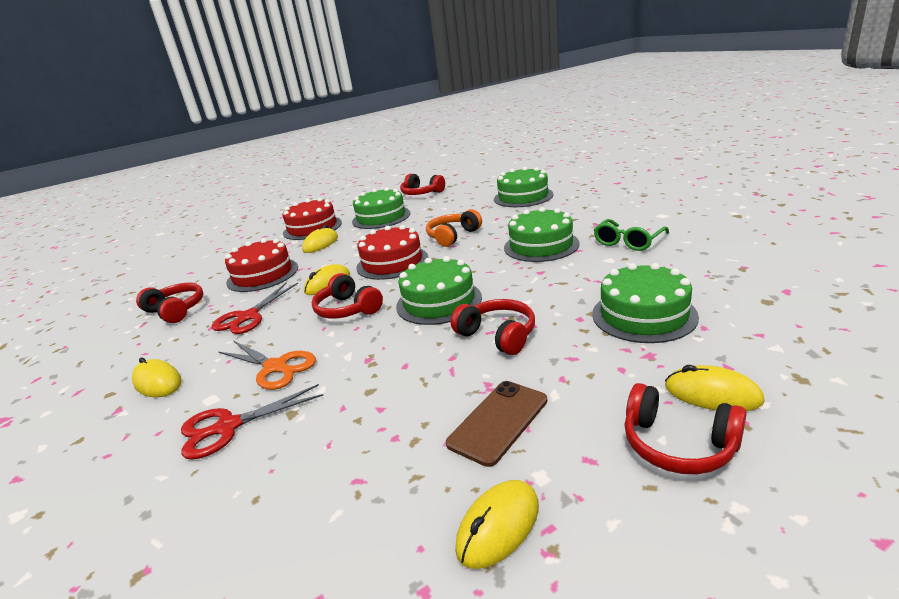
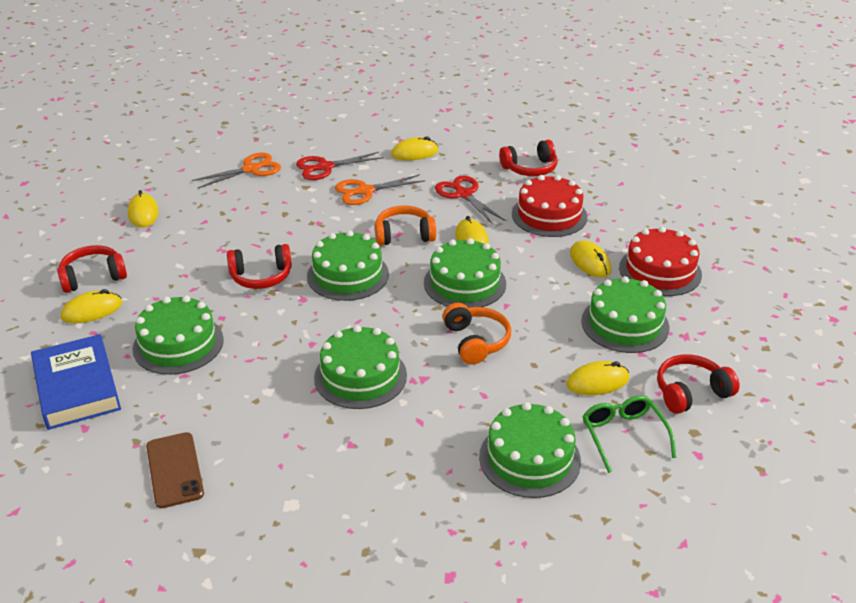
camera: 120 degrees right, 10 degrees up
(227, 427) = (325, 167): red scissors -> red scissors turned 120 degrees counterclockwise
(268, 497) = (251, 169): none -> orange scissors
(347, 309) = (404, 235): red headphones -> orange headphones
(392, 262) = (465, 283): red cake -> green cake
(442, 206) = (597, 382): none -> yellow mouse
(498, 422) = (192, 239): brown phone -> brown phone (174, 470)
(628, 242) = (278, 428): green glasses -> green glasses (623, 435)
(779, 322) = (77, 387): none -> blue book

